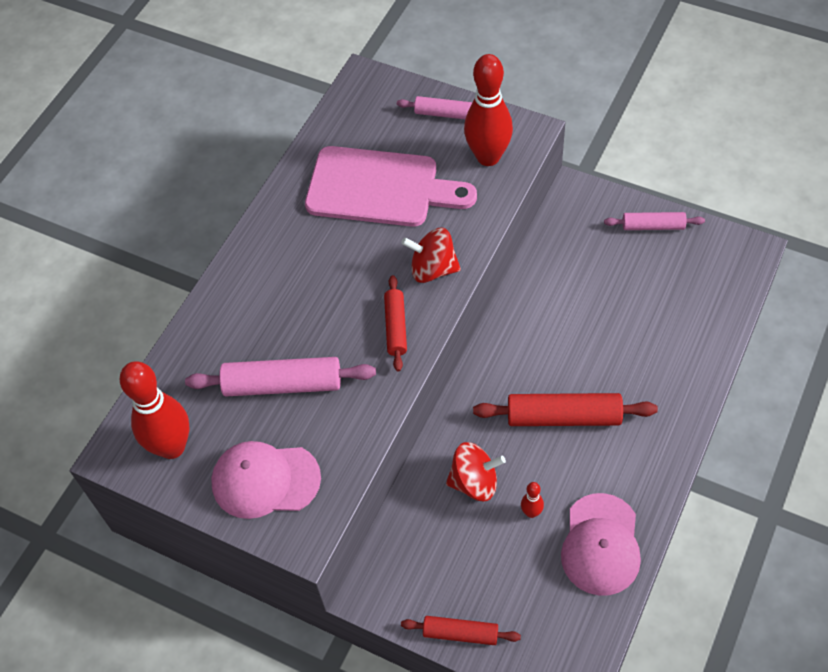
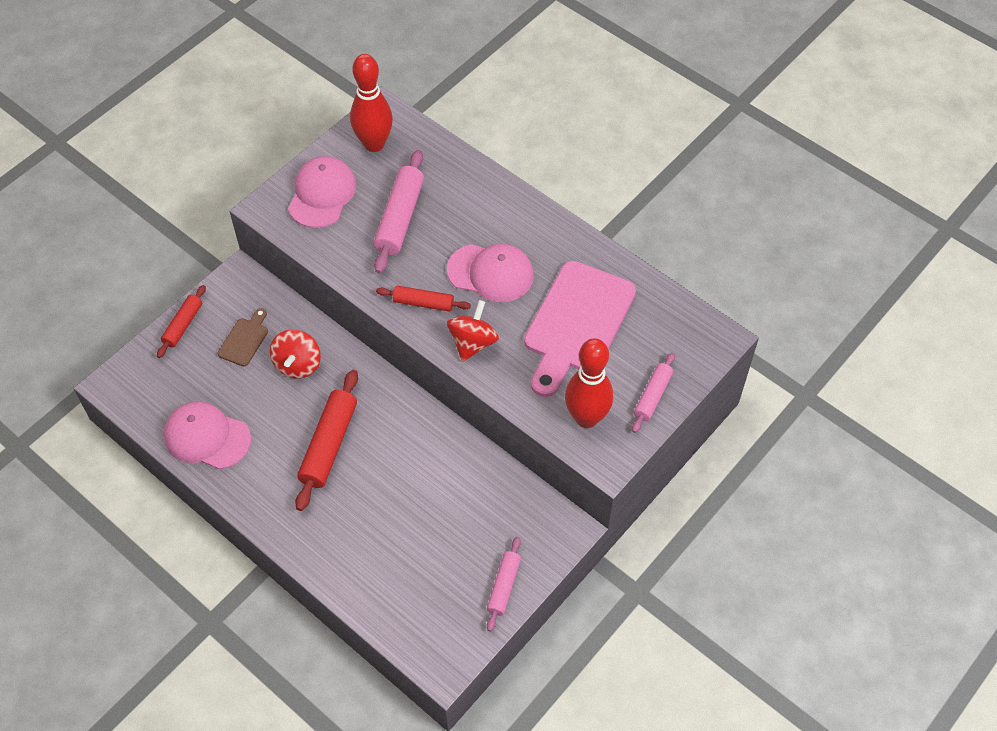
camera: 100 degrees right, 0 degrees up
(337, 276) = (491, 273): none -> pink cap
(459, 552) = (244, 339): none -> brown cutting board
(531, 512) = (255, 396): red bowling pin -> none

